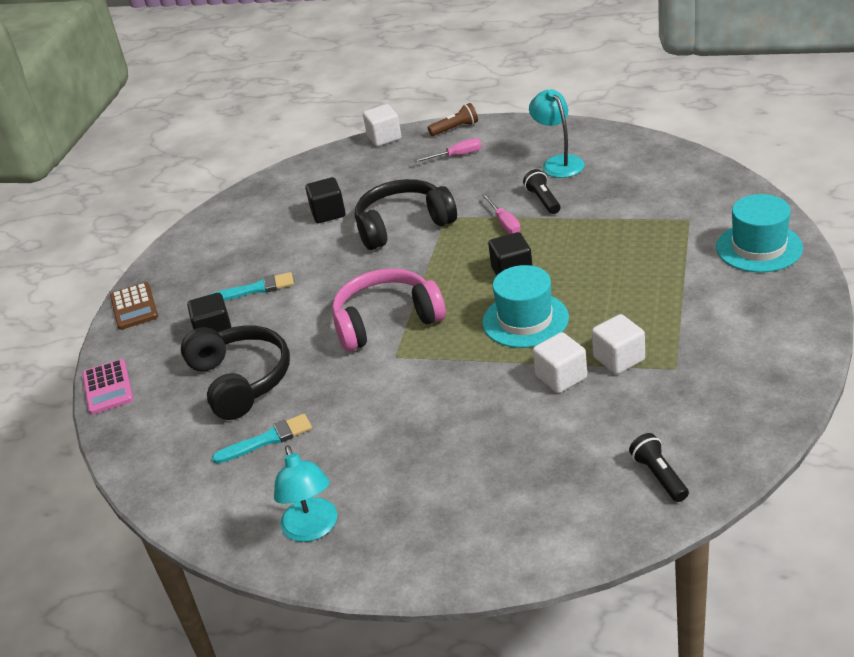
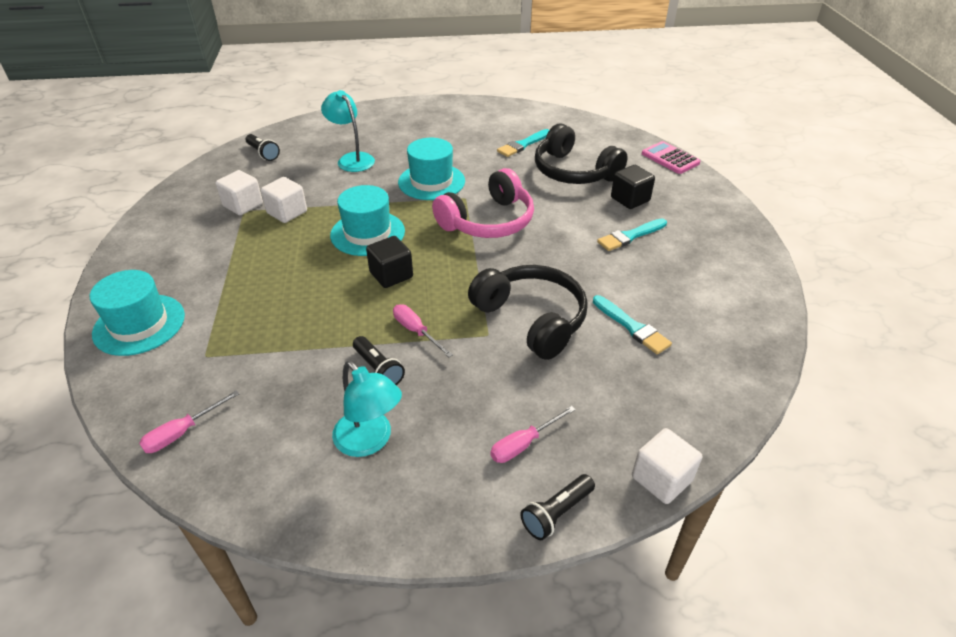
camera: 155 degrees right, 5 degrees up
(134, 307) = (726, 211): brown calculator -> none
(312, 529) = (463, 114): turquoise lamp -> turquoise lamp (352, 159)
(328, 213) = (632, 327): black cube -> turquoise brush
(403, 225) = (532, 319): black headphones -> black headphones turned 90 degrees counterclockwise
(425, 386) = (431, 182): none -> turquoise hat
(455, 128) = (556, 513): brown flashlight -> black flashlight
(561, 377) = (331, 196): white cube -> white cube (243, 205)
(694, 174) = (182, 432): none -> pink screwdriver

